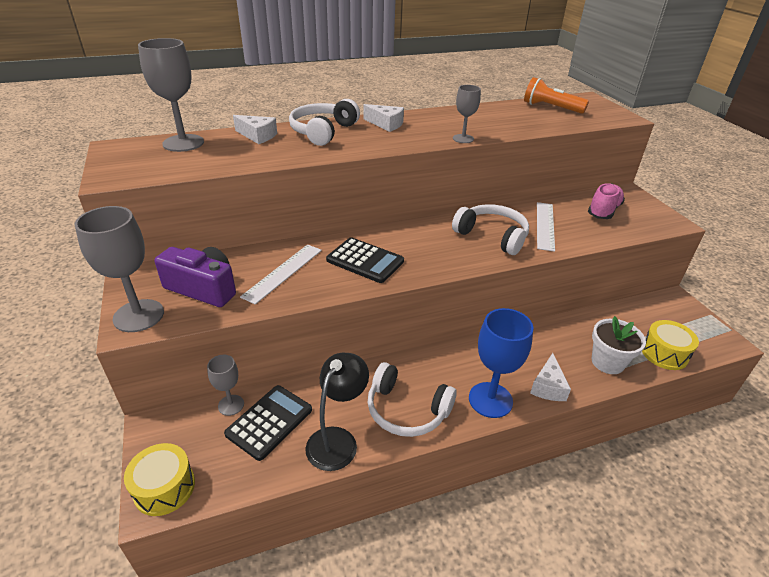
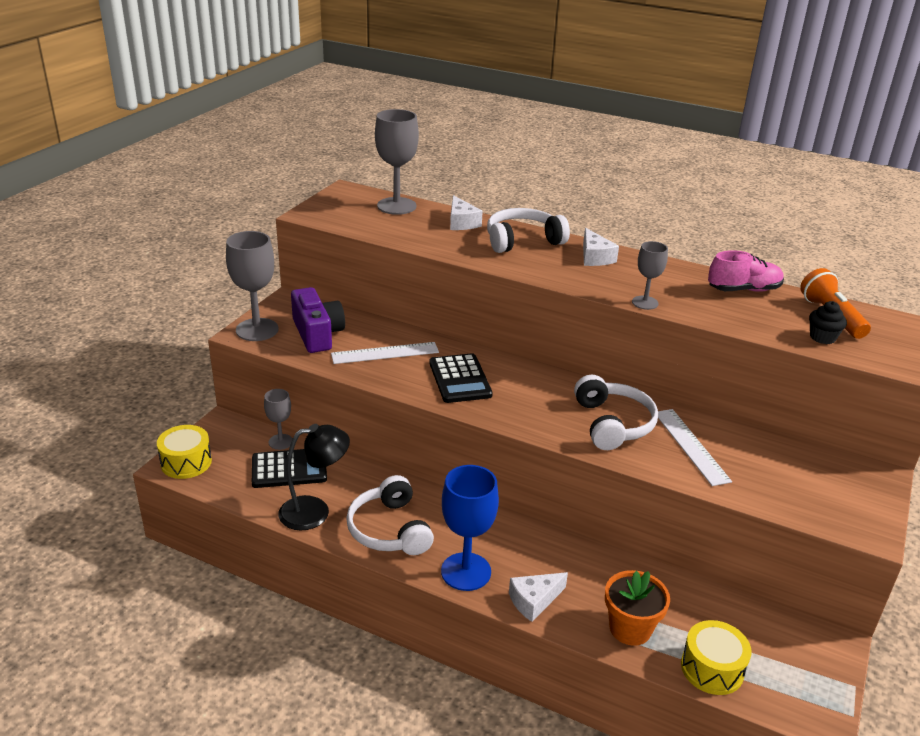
camera: 45 degrees right, 5 degrees down
(545, 225) = (690, 446): white ruler -> white ruler turned 75 degrees counterclockwise
(569, 120) = (822, 337): none -> black cupcake
(603, 211) = (796, 472): pink shoe -> pink shoe (743, 290)
(607, 362) = (630, 628): white flower pot -> orange flower pot

